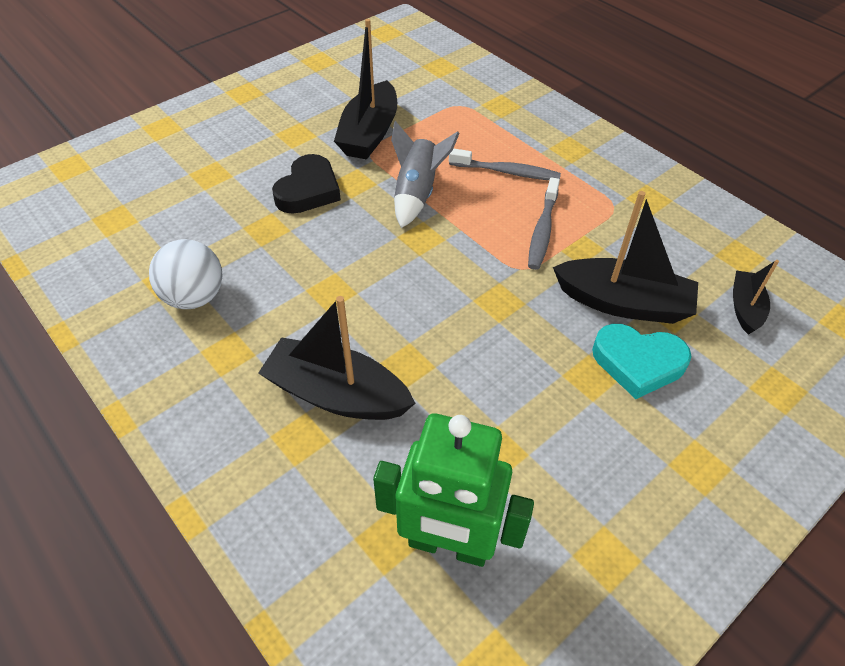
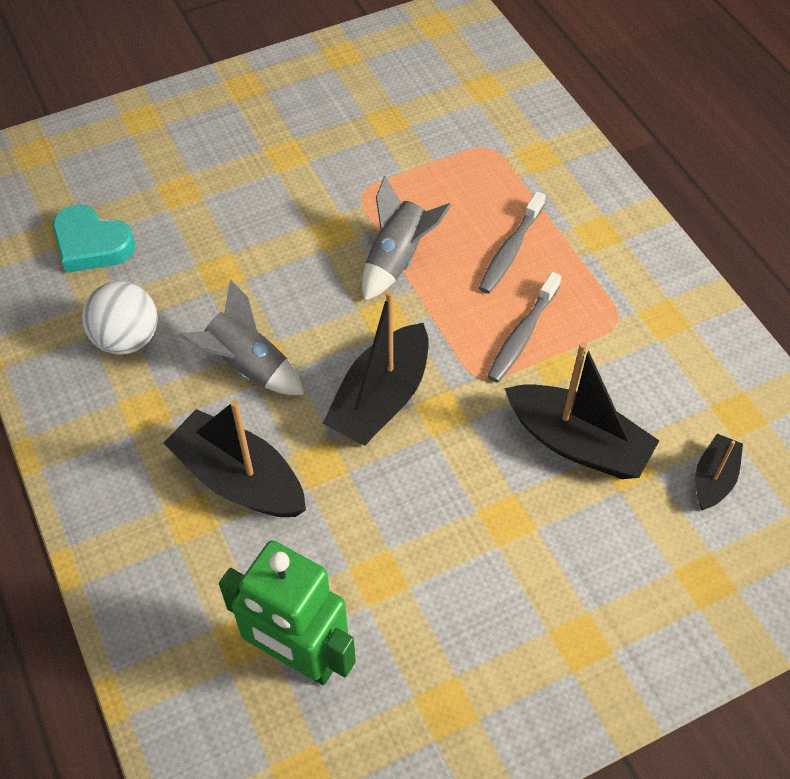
camera: 15 degrees right, 5 degrees up
(308, 190) = (279, 232): black heart -> none
(314, 298) = (247, 366): none -> grey rocket
(369, 133) = (369, 168): black boat -> black boat (381, 399)
(507, 172) = (510, 250): grey toothbrush -> grey toothbrush turned 90 degrees clockwise
(638, 363) = (563, 515): turquoise heart -> turquoise heart (91, 244)

